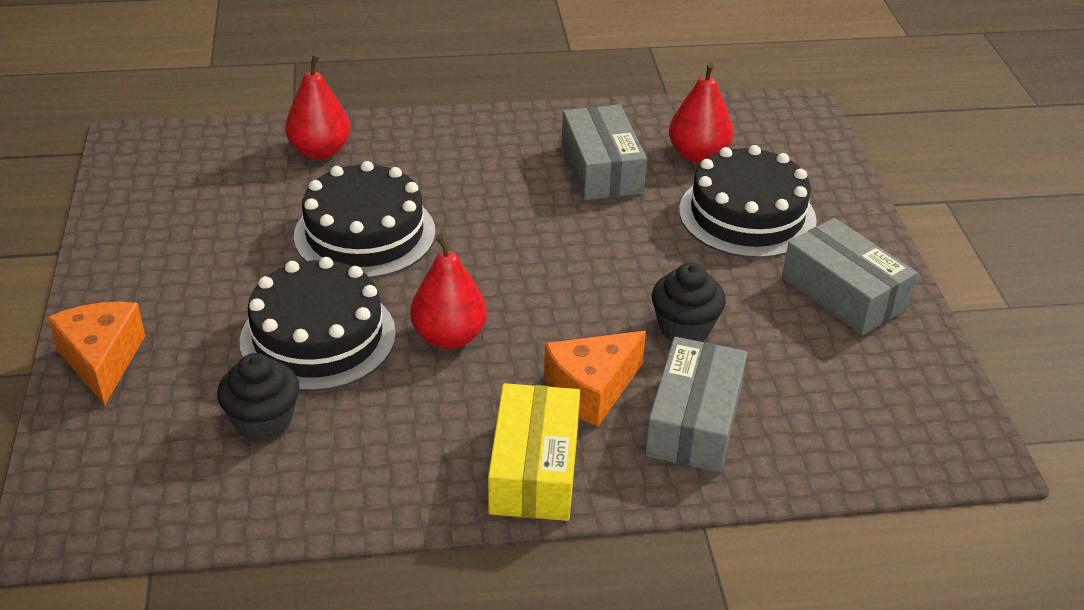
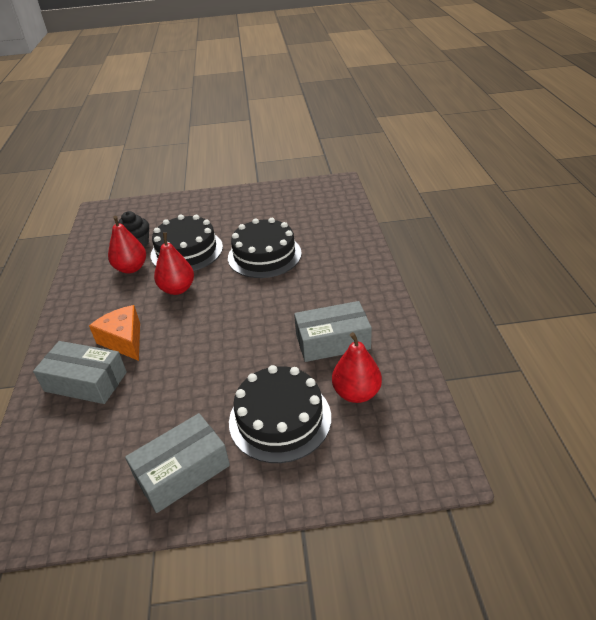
camera: 95 degrees right, 0 degrees up
(102, 360) = (184, 203): orange cheese -> none
(320, 151) = (338, 233): red pear -> red pear (131, 268)
(534, 469) = (77, 322): yellow box -> none
(684, 328) = (164, 380): black cupcake -> none

